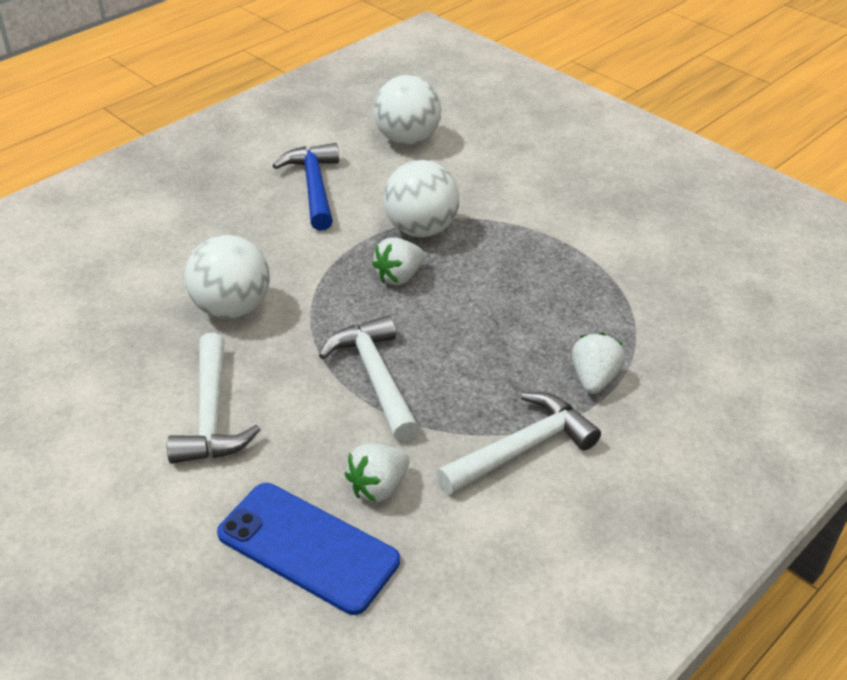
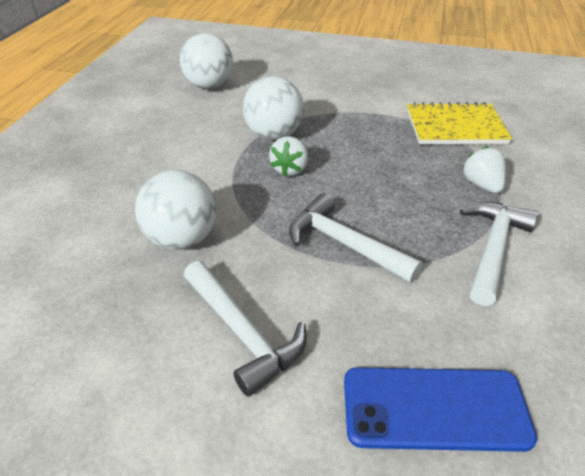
camera: 30 degrees left, 0 degrees up
(314, 187) = (169, 133): blue hammer -> none
(378, 487) = (433, 326): white strawberry -> none
(649, 297) = (455, 127): none -> yellow notebook

